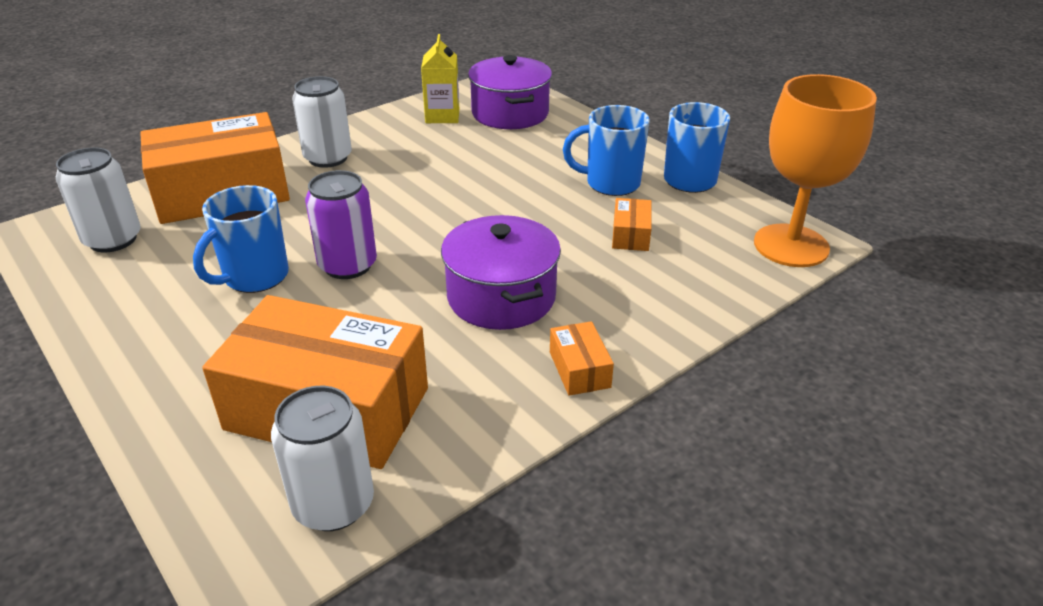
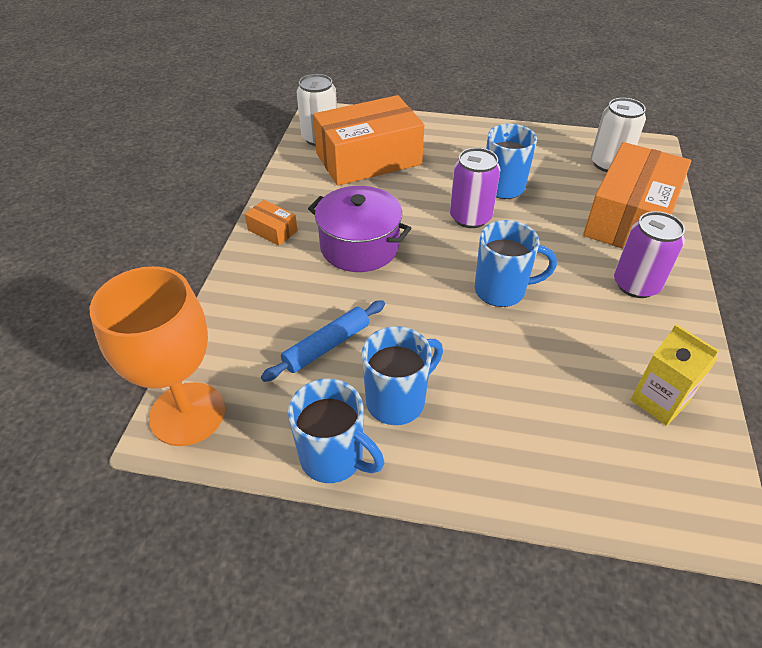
camera: 140 degrees right, 10 degrees up
(328, 158) = (636, 284): white can -> purple can
(431, 201) = (501, 290): none -> blue mug
(510, 113) = (614, 456): purple pot -> none
(630, 235) = (326, 346): orange box -> blue rolling pin

